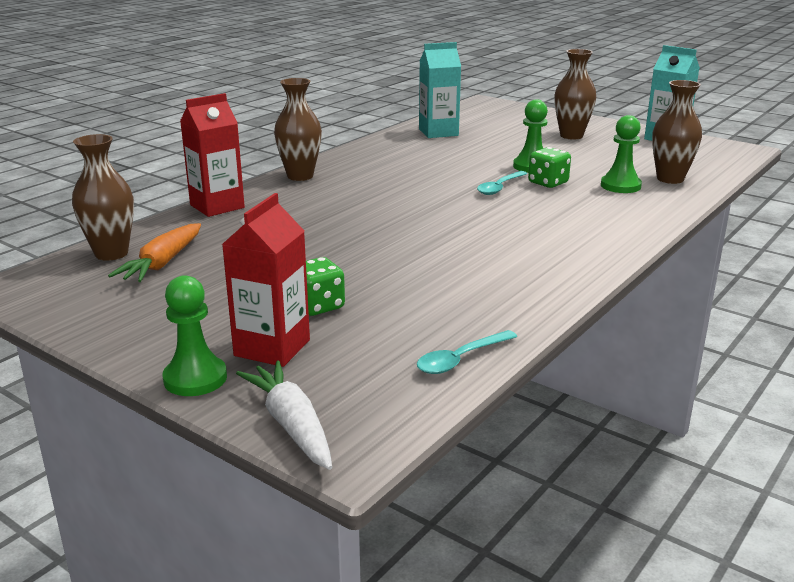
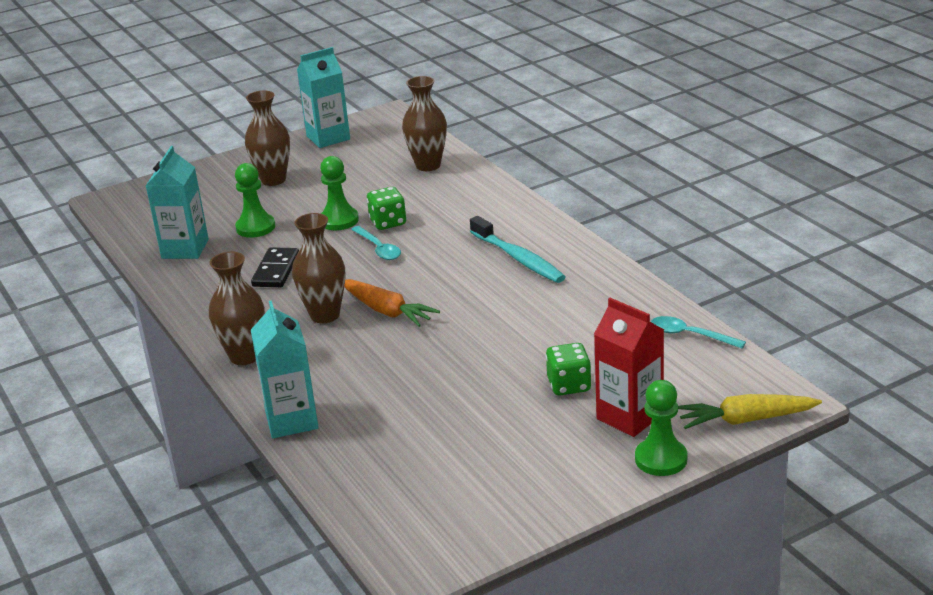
camera: 65 degrees left, 5 degrees up
(111, 253) = (373, 499): brown vase -> brown vase (325, 315)
(162, 263) = (421, 465): orange carrot -> orange carrot (387, 311)
(217, 206) = (291, 420): red carton -> turquoise carton
(291, 425) = (746, 420): white carrot -> yellow carrot
(432, 162) = (276, 270): none -> black domino
(460, 359) = (689, 335): turquoise spoon -> turquoise spoon turned 135 degrees clockwise
(540, 244) = (518, 258): none -> turquoise toothbrush
(620, 186) = (424, 191): green pawn -> green pawn (255, 227)

